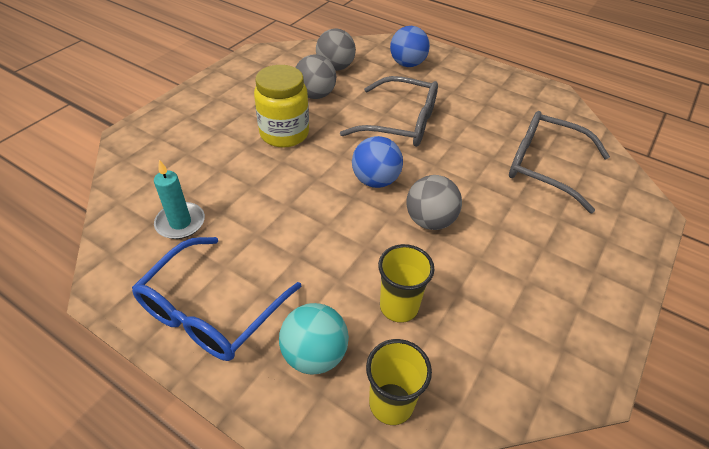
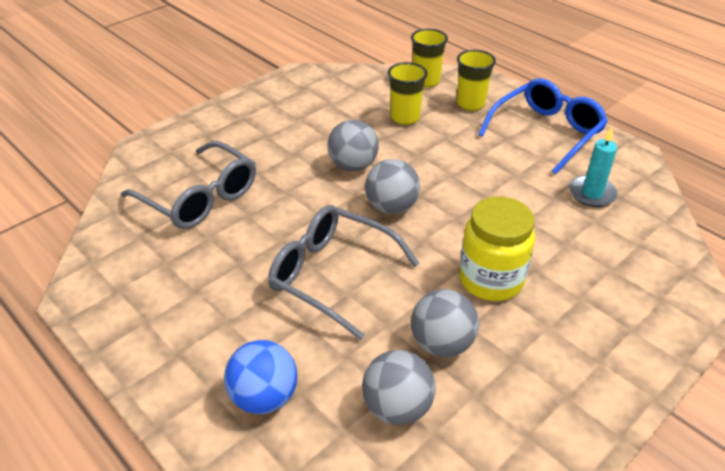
camera: 165 degrees left, 5 degrees down
(314, 354) = (470, 104): turquoise ball -> yellow cup
(375, 180) = (391, 207): blue ball -> grey ball

